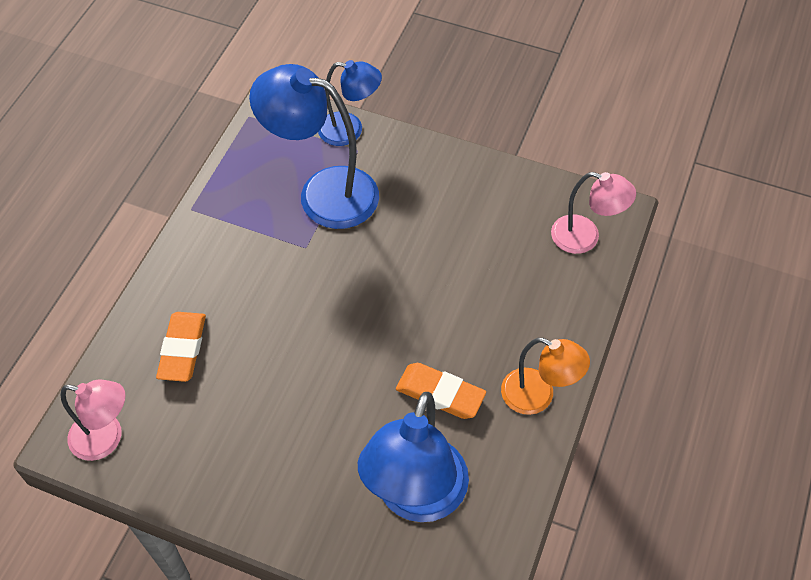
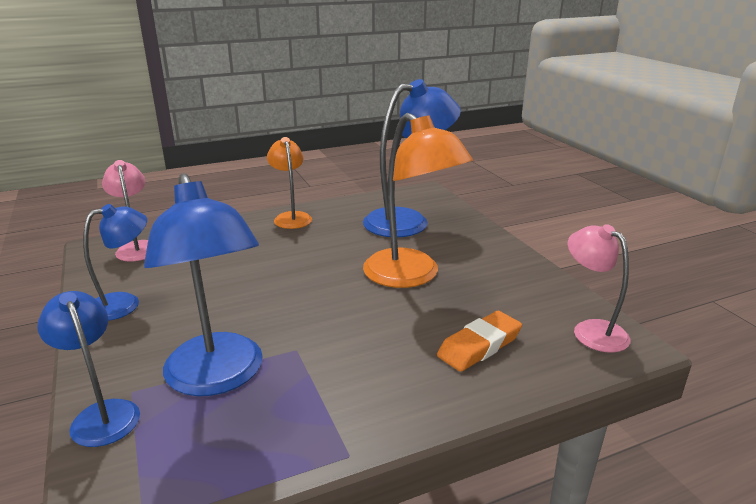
camera: 135 degrees left, 30 degrees down
(311, 394) = (411, 276): none -> orange lamp
(440, 393) = (336, 240): orange eraser -> none
(478, 188) = (124, 303): none -> blue lamp

